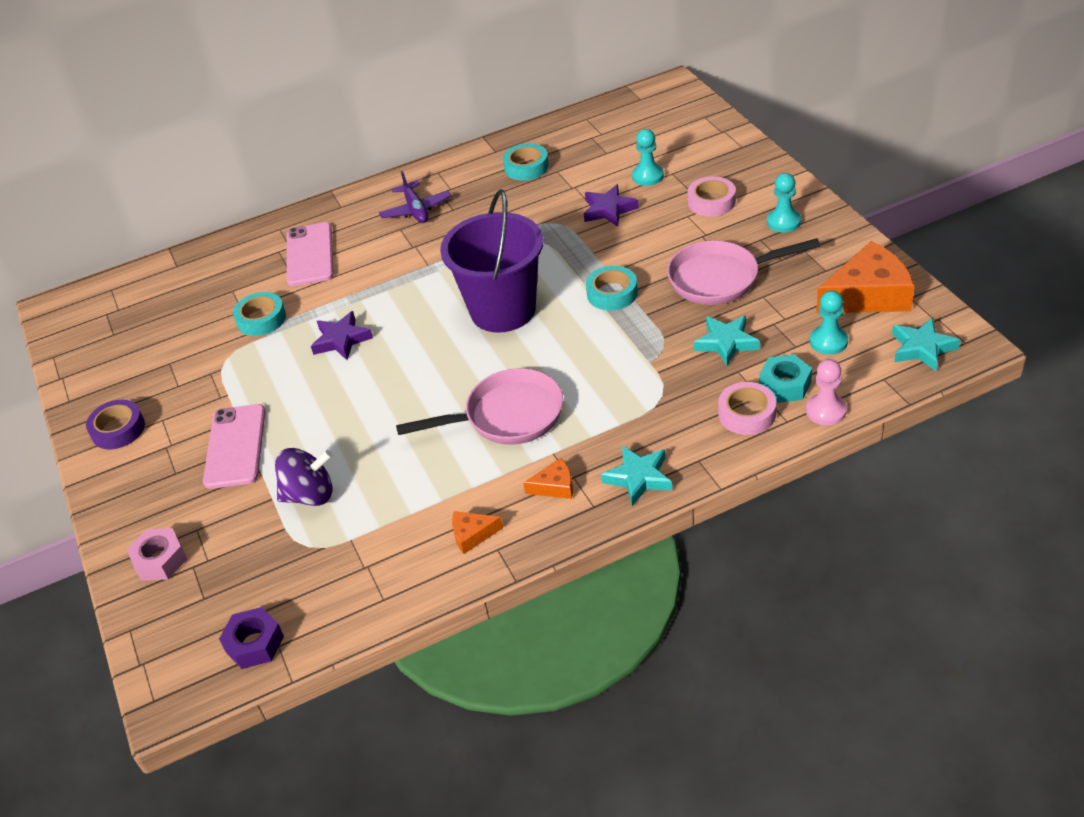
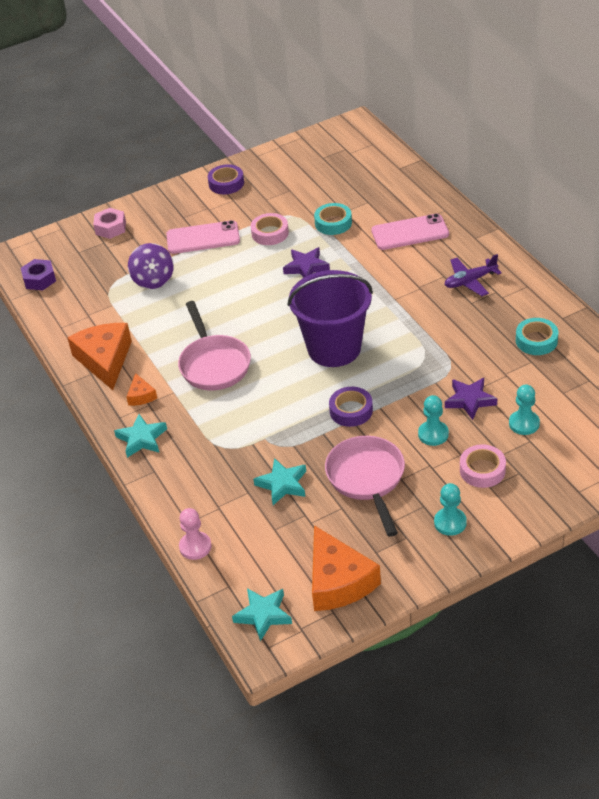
camera: 85 degrees right, 0 degrees up
(472, 535) = (105, 360): orange cheese -> orange cheese, size x2.13
(612, 293) = (351, 411): turquoise tape -> purple tape
(747, 414) = (198, 498): pink tape -> pink tape (270, 233)
(785, 385) = (228, 521): turquoise nut -> none
(828, 341) = (278, 551): turquoise pawn -> turquoise pawn (433, 434)

